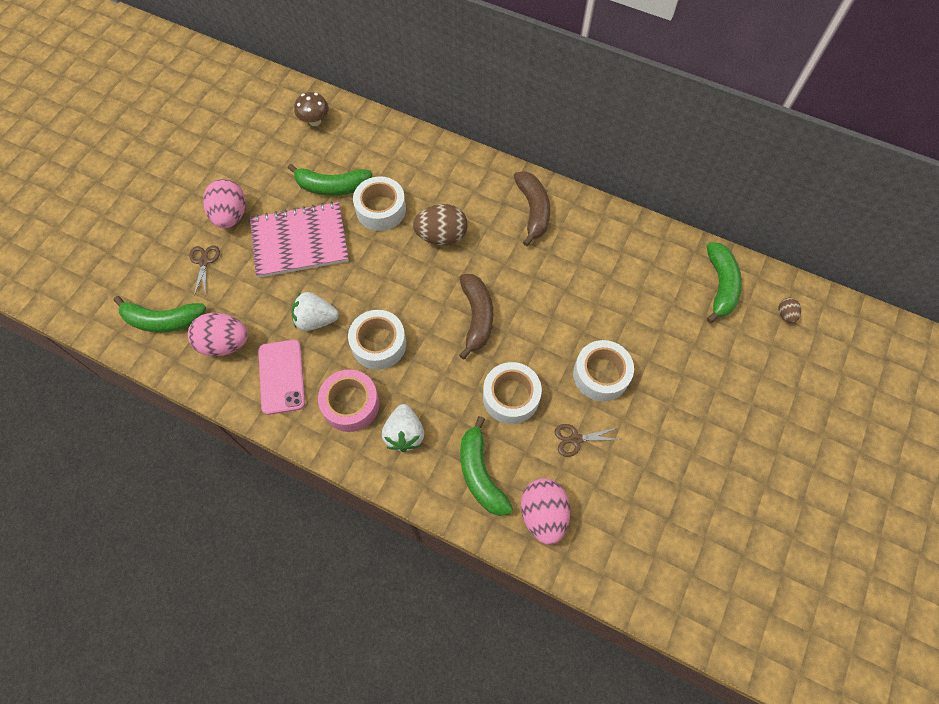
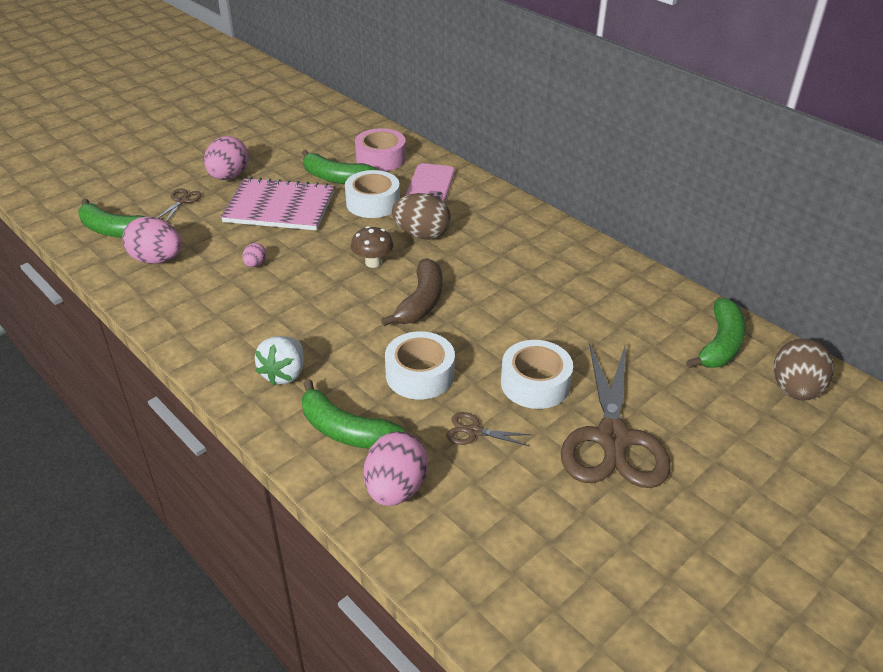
camera: 20 degrees right, 25 degrees down
(281, 376) = (192, 296): pink phone -> pink phone (430, 185)
(315, 121) = (350, 134): brown mushroom -> brown mushroom (373, 263)
(316, 320) = (255, 264): white strawberry -> pink egg
(351, 404) = (245, 335): pink tape -> pink tape (381, 158)
(379, 344) = (305, 297): white tape -> none
(480, 474) = (345, 430): green banana -> green banana turned 60 degrees counterclockwise
(533, 210) = (530, 237): brown banana -> none
(676, 410) = (613, 439): none -> brown scissors
(785, 314) = (795, 390): brown egg -> brown egg, size x2.09

